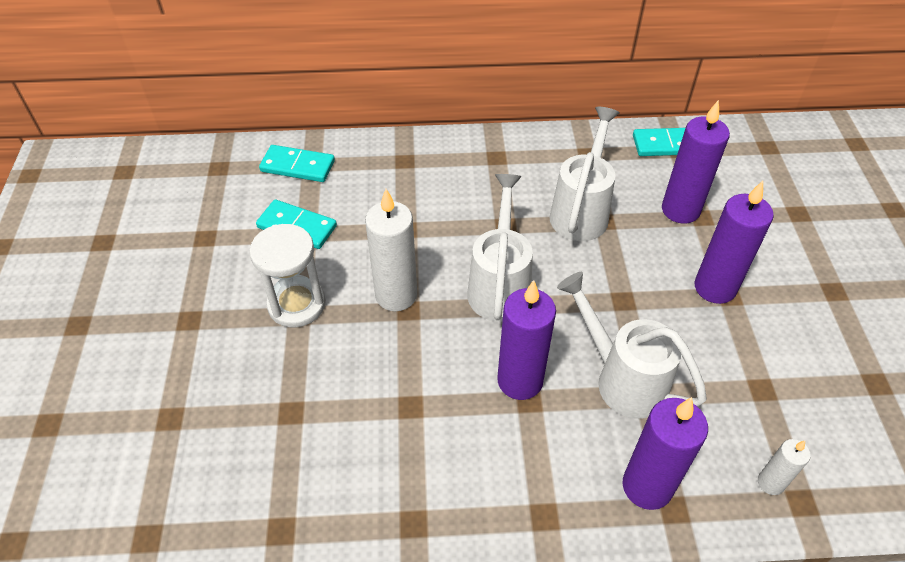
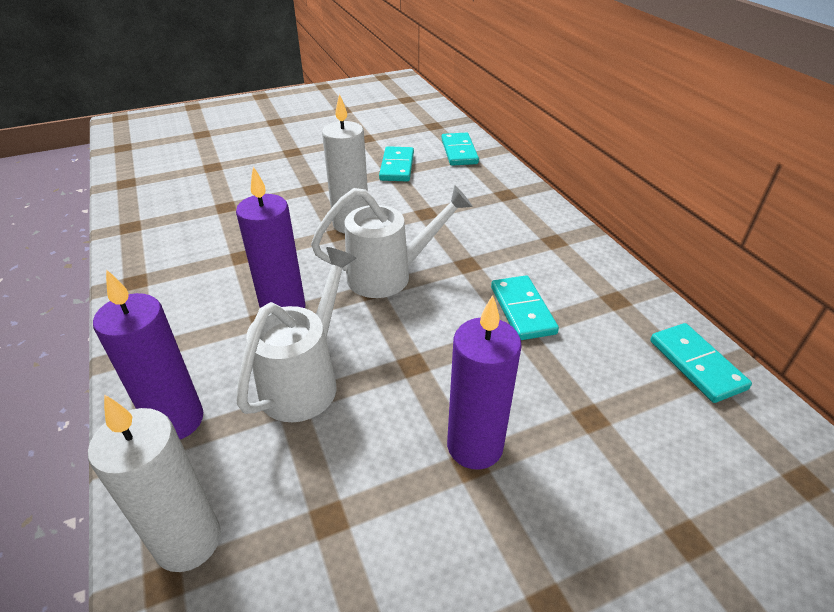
camera: 70 degrees right, 10 degrees down
(297, 304) = (322, 185): white hourglass -> none
(581, 211) = (522, 310): white watering can -> turquoise domino
(680, 210) = (587, 393): purple candle -> none
(770, 483) = (188, 541): white candle -> white candle, size x1.90

